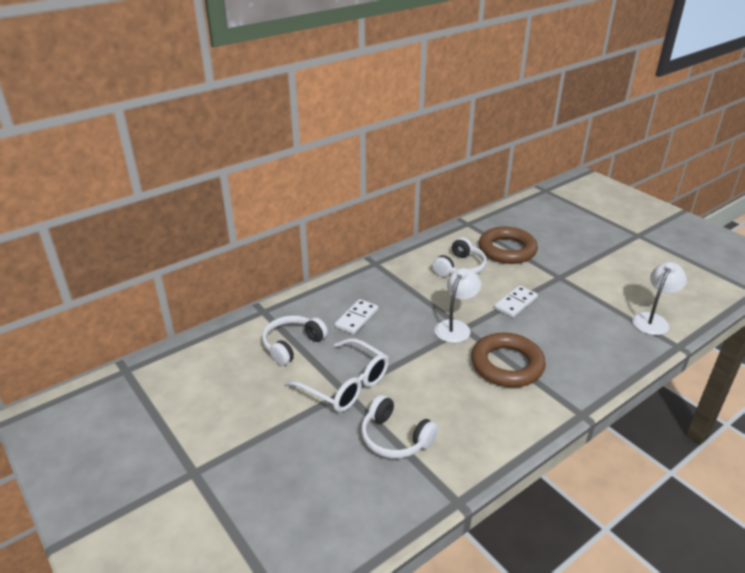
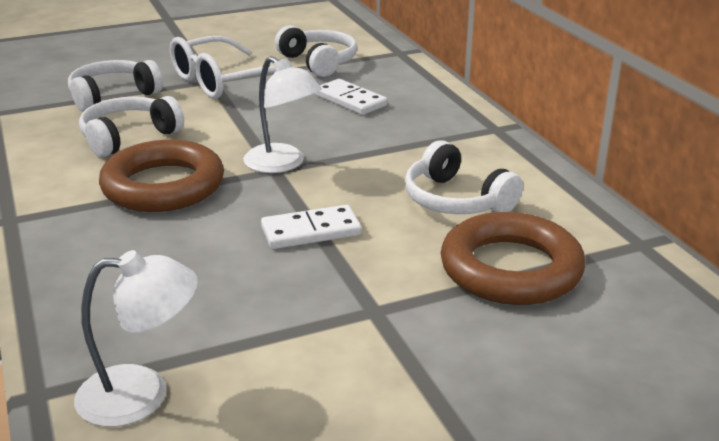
camera: 105 degrees right, 5 degrees down
(457, 402) = (129, 137): none -> white headphones
(515, 303) = (311, 231): white domino -> white domino turned 75 degrees counterclockwise
(653, 320) = (142, 394): white lamp -> white lamp turned 60 degrees counterclockwise

